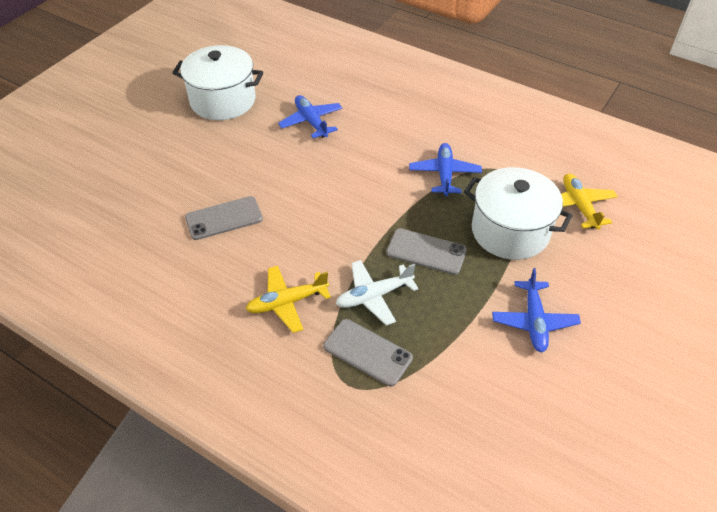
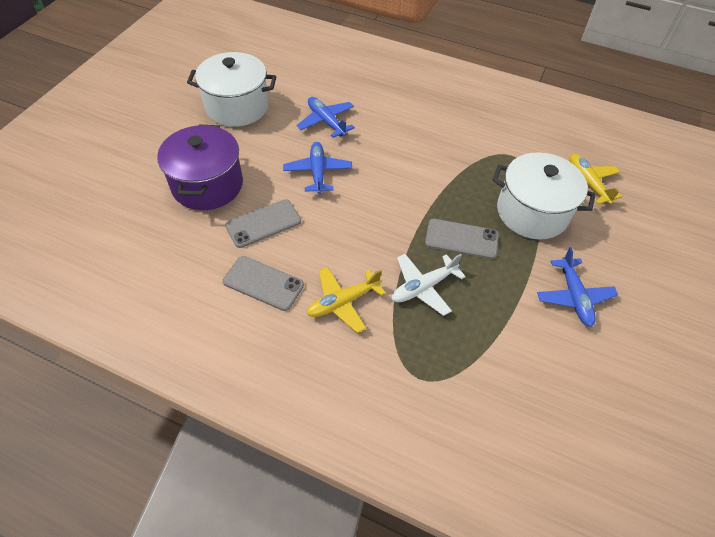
camera: 10 degrees left, 5 degrees up
(176, 176) = (207, 185): none -> purple pot
(367, 352) = (430, 343): grey phone -> grey phone (263, 283)
(444, 174) = (461, 163): blue plane -> blue plane (318, 172)

